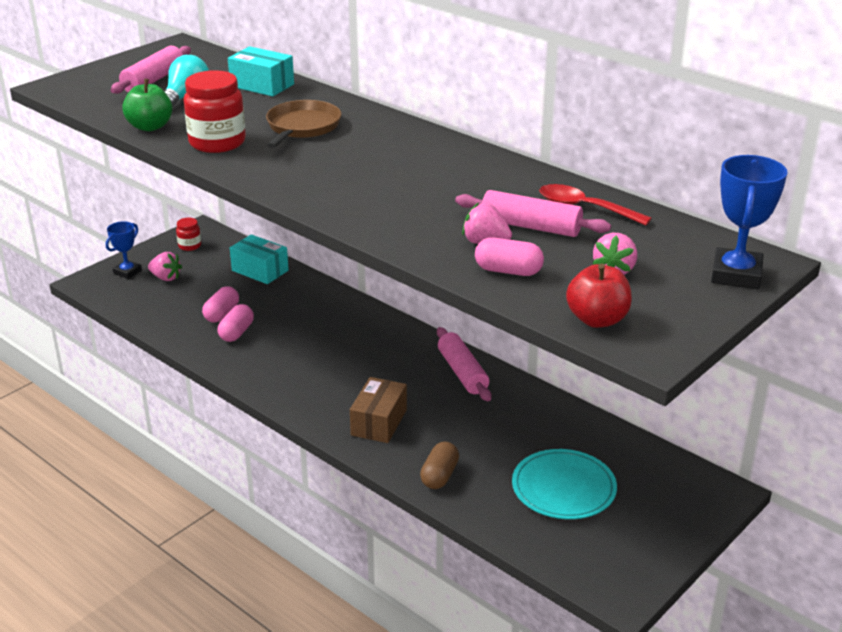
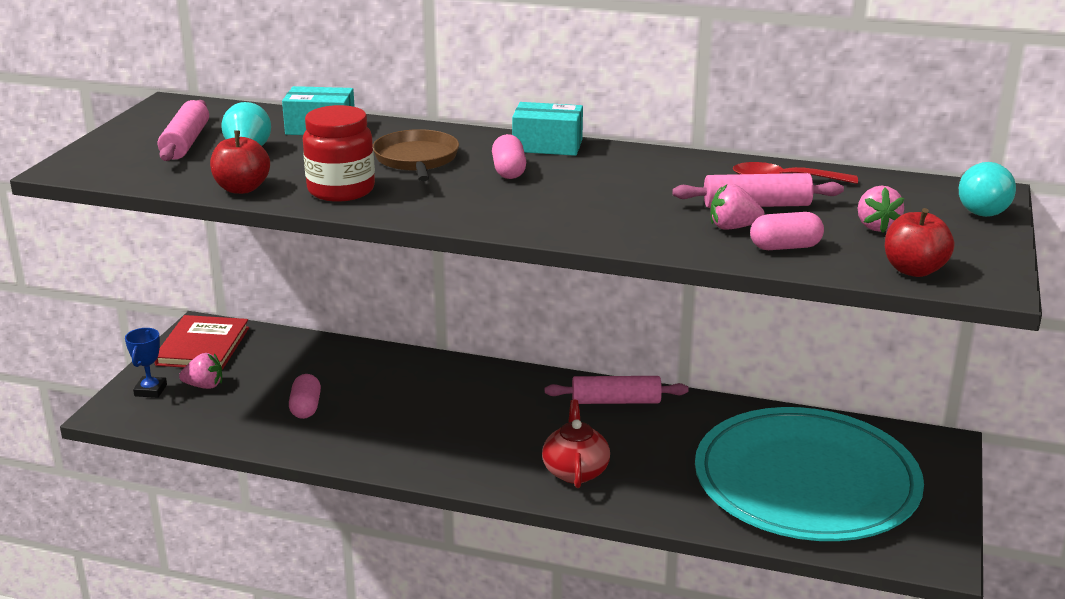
camera: 25 degrees left, 5 degrees down
(150, 127) = (242, 188): green apple -> red apple
(189, 246) = (203, 346): red jar -> red book
(236, 332) = (340, 422): pink capsule -> pink capsule (509, 171)
(260, 270) = (310, 353): turquoise box -> turquoise box (547, 145)
(379, 422) = (575, 471): brown box -> red teapot
(439, 476) = (681, 504): brown capsule -> none
(462, 372) = (616, 401): pink rolling pin -> pink rolling pin turned 45 degrees counterclockwise
(563, 488) = (806, 481): turquoise plate -> turquoise plate, size x2.00
(736, 275) = (979, 208): blue trophy -> turquoise light bulb

